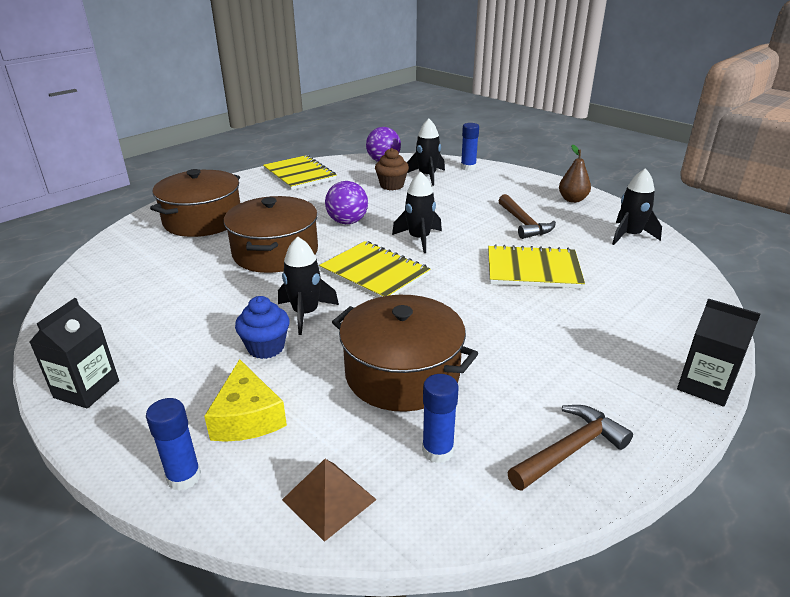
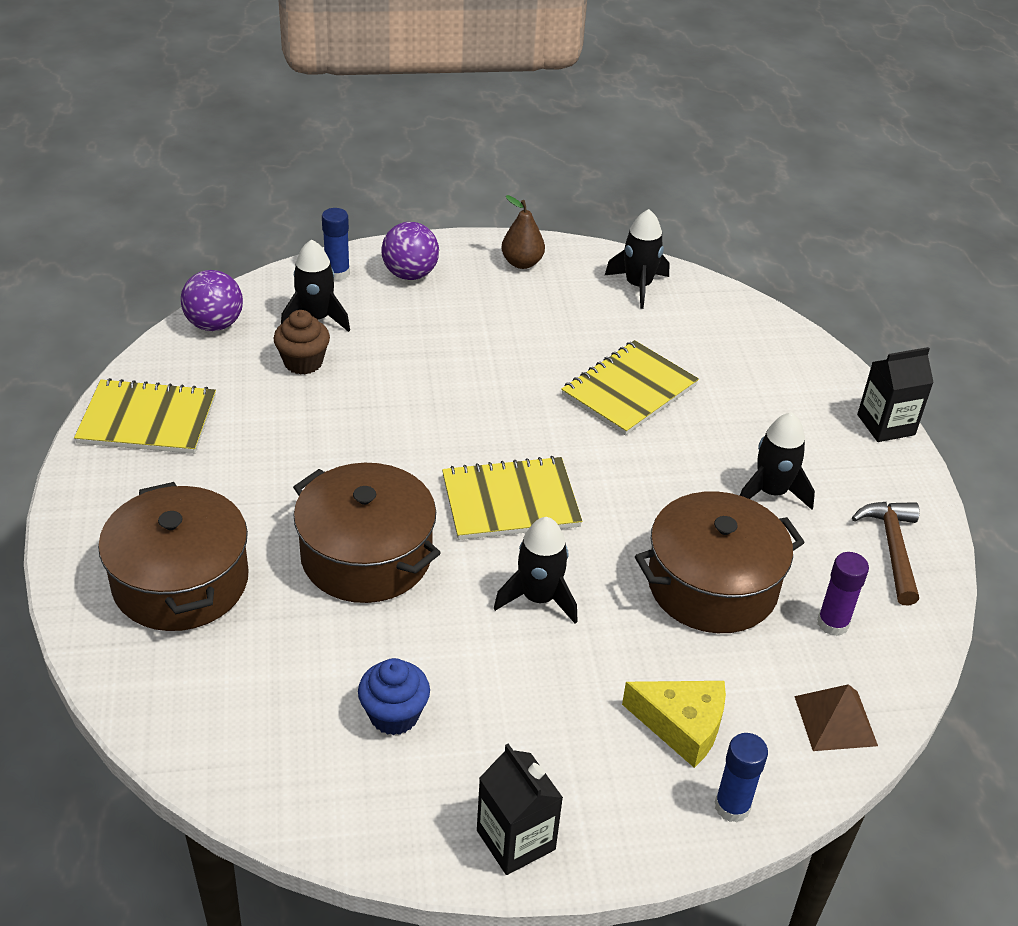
camera: 55 degrees left, 10 degrees up
(266, 347) = (574, 660): blue cupcake -> blue cupcake (394, 715)
(347, 222) = (359, 455): purple ball -> purple ball (410, 274)
(419, 239) = (473, 425): black rocket -> black rocket (771, 492)
(437, 451) = (832, 623): blue glue stick -> purple glue stick
(523, 223) = (531, 331): brown hammer -> none

